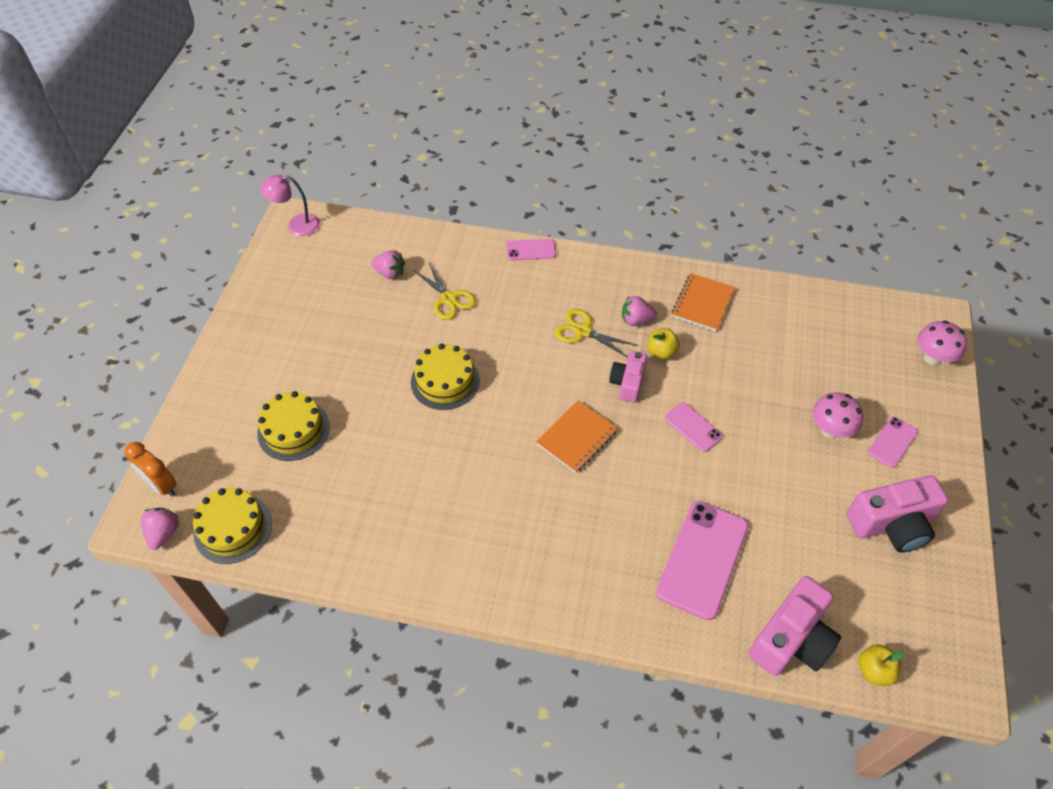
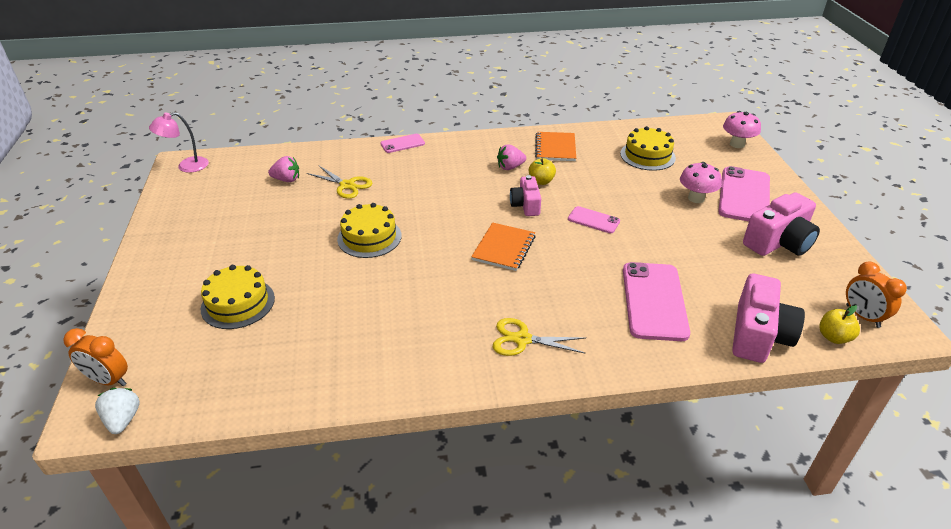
camera: 20 degrees left, 15 degrees down
(164, 533) = (123, 420): pink strawberry -> white strawberry
(233, 528) = (201, 395): yellow cake -> yellow cake (647, 155)
(583, 331) = (471, 182): yellow scissors -> yellow scissors (522, 339)
(892, 442) = (744, 195): pink phone -> pink phone, size x1.91
(925, 655) = (862, 316): none -> orange clock

